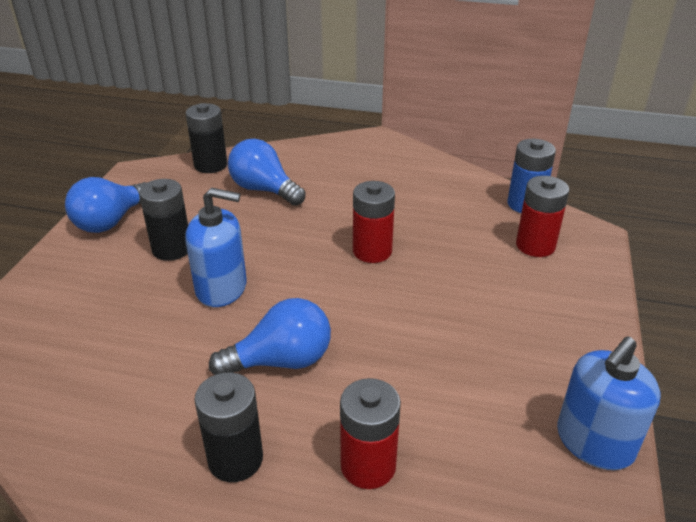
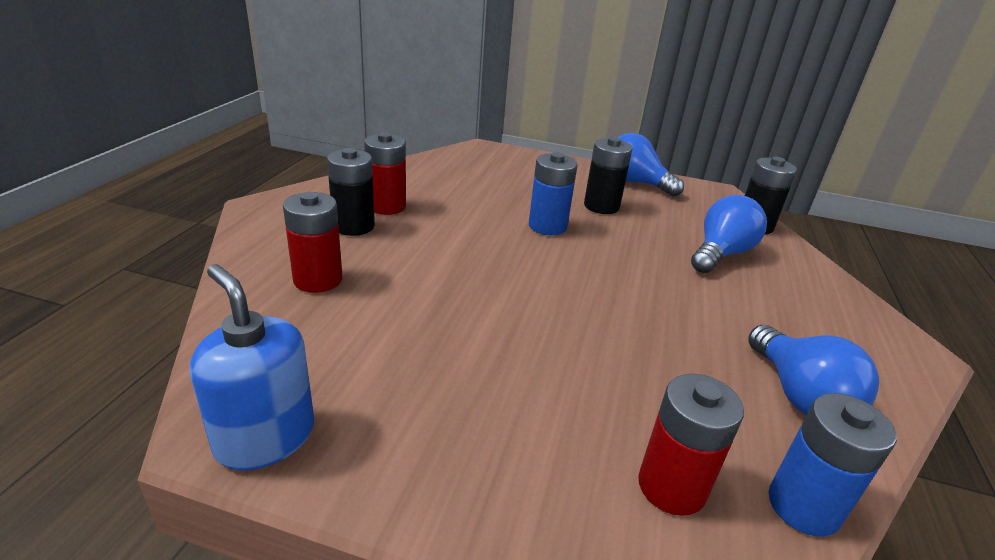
camera: 90 degrees right, 5 degrees down
(221, 288) = (547, 226): blue soap dispenser -> blue battery
(281, 361) = (449, 249): blue light bulb -> blue light bulb (799, 395)
(372, 251) = (620, 315): red battery -> red battery (386, 206)

